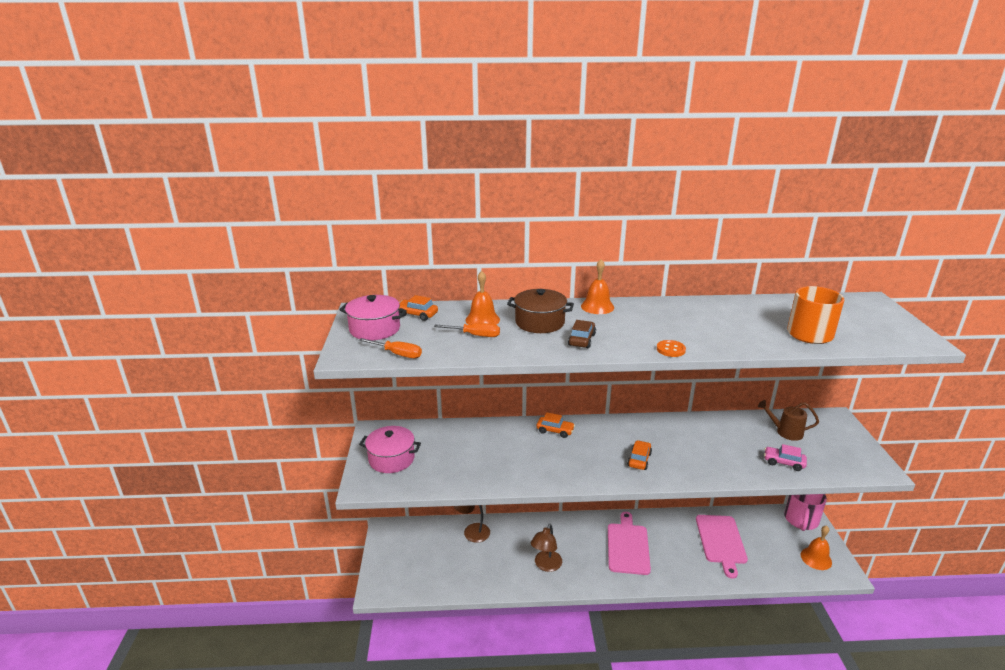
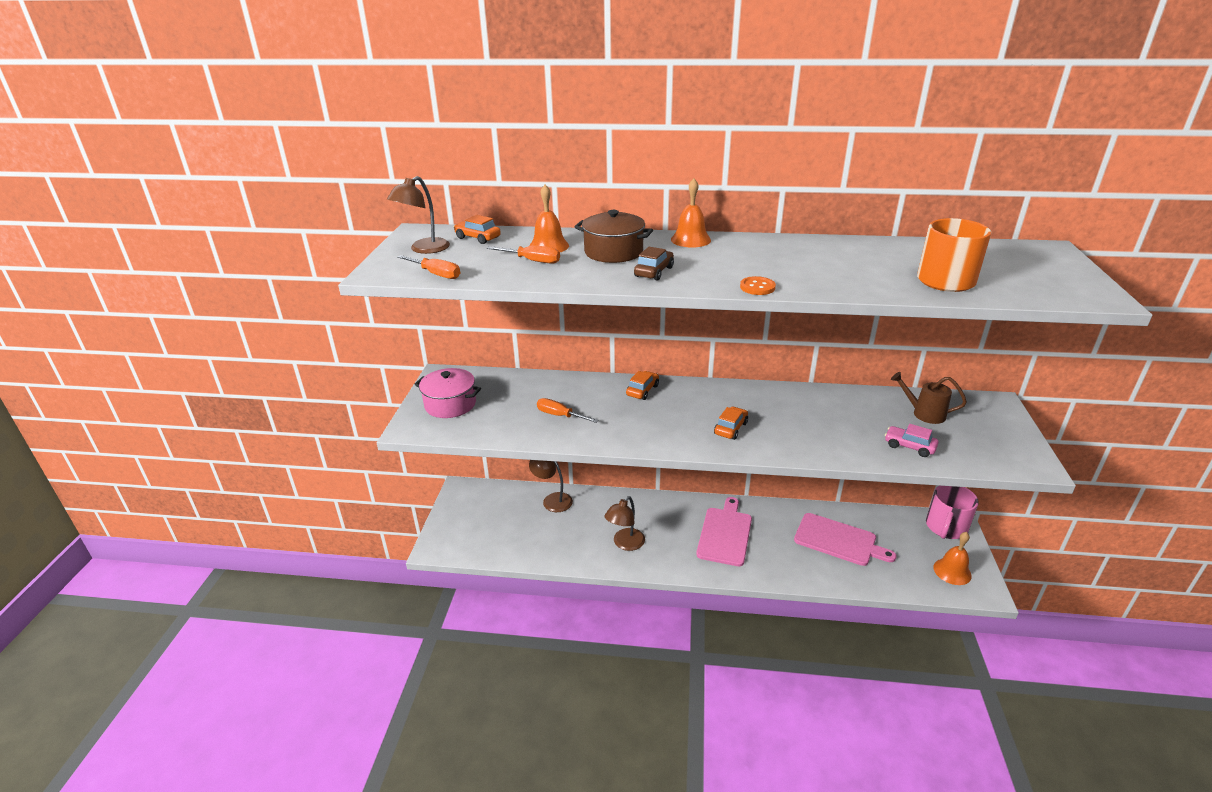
camera: 10 degrees right, 5 degrees up
(374, 329) = (424, 249): pink pot -> brown lamp
(492, 461) = (559, 415): none -> orange screwdriver
(555, 431) = (642, 390): orange car -> orange car turned 90 degrees counterclockwise
(721, 541) = (838, 540): pink cutting board -> pink cutting board turned 75 degrees counterclockwise

